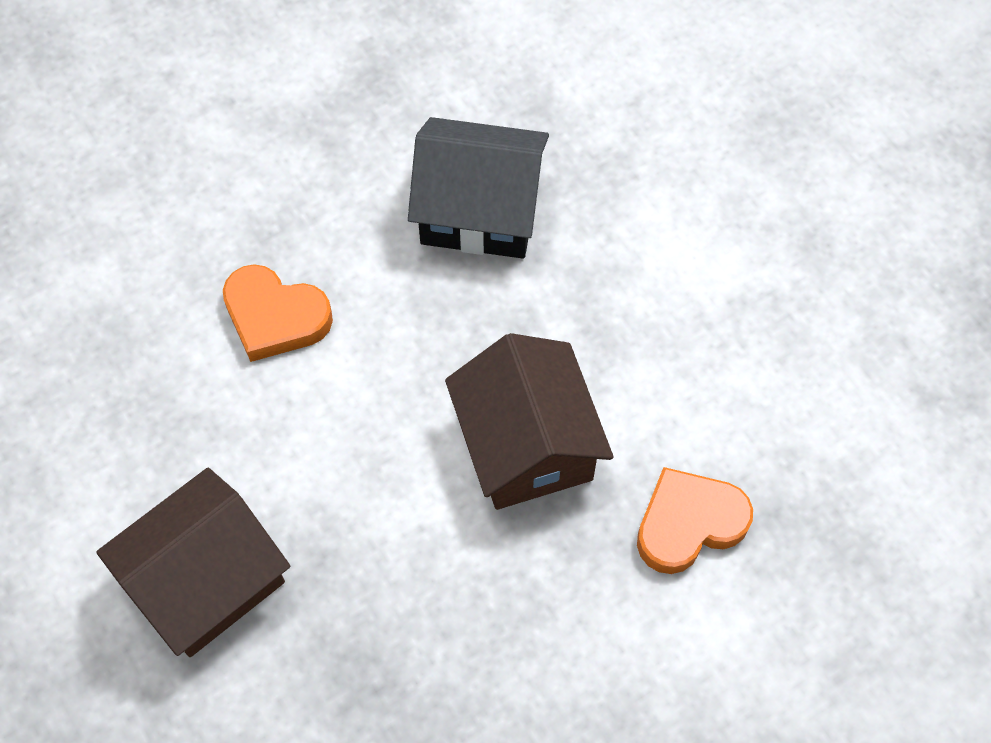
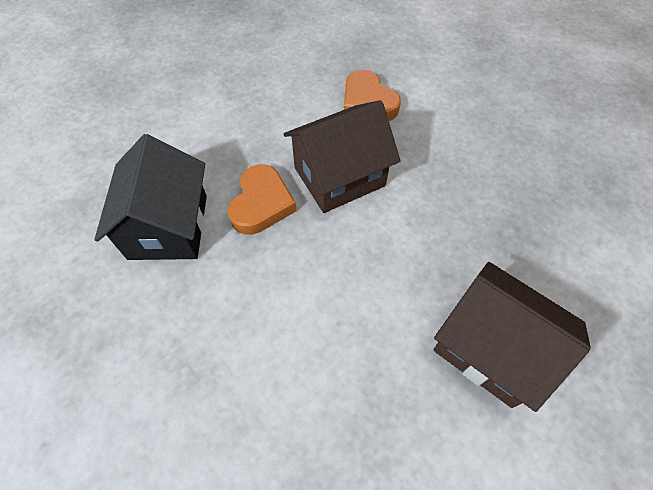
camera: 100 degrees left, 5 degrees down
(275, 317) = (268, 349): orange heart -> orange heart (261, 204)

